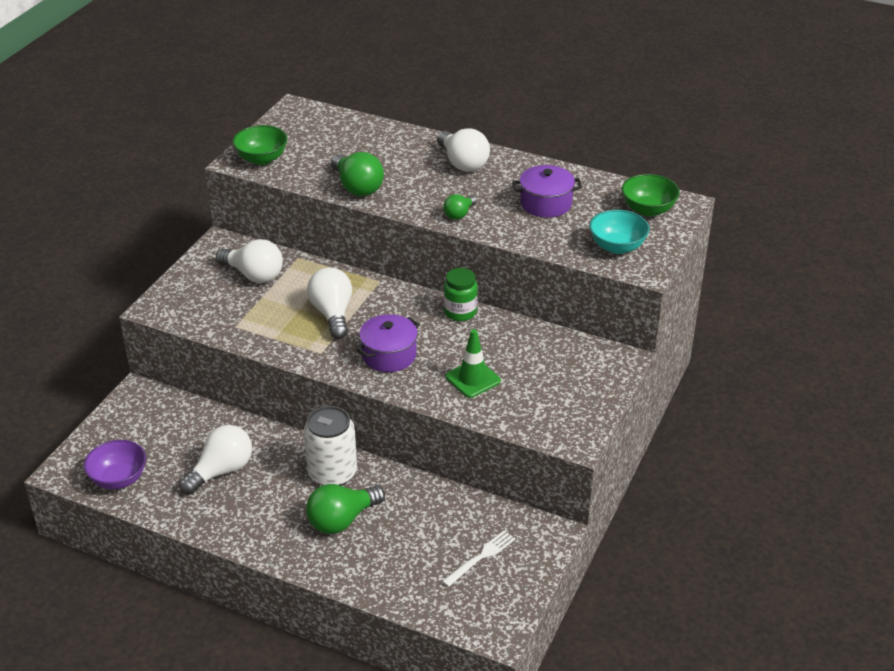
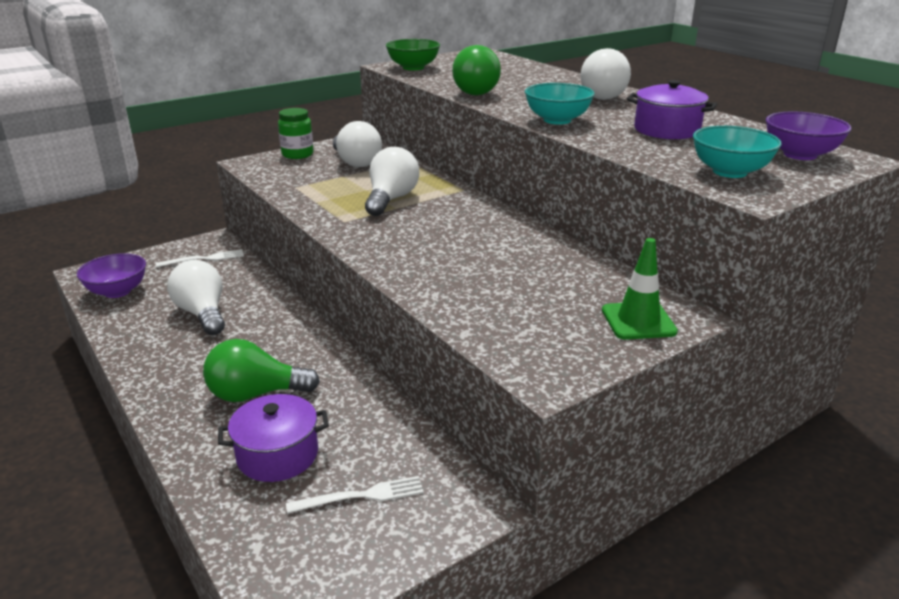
camera: 30 degrees right, 10 degrees down
(155, 416) = (204, 259): none -> white fork
(221, 471) = (202, 313): white light bulb -> white light bulb turned 105 degrees counterclockwise
(332, 473) = (295, 349): white can -> none
(389, 355) = (408, 240): purple pot -> purple pot (277, 455)
(459, 214) = (557, 120): green light bulb -> turquoise bowl
(460, 312) = (521, 228): green jar -> green jar (297, 154)
(473, 379) = (476, 281): green traffic cone -> green traffic cone (638, 321)
(648, 209) = (800, 155): green bowl -> purple bowl

